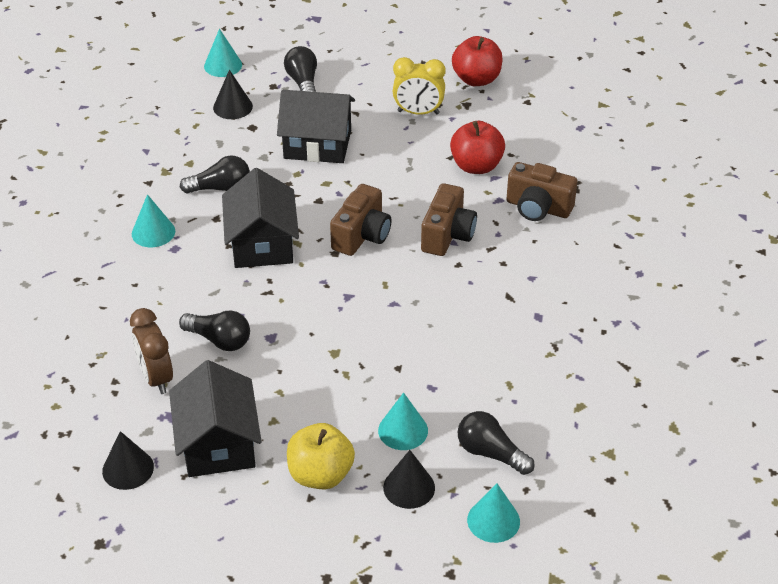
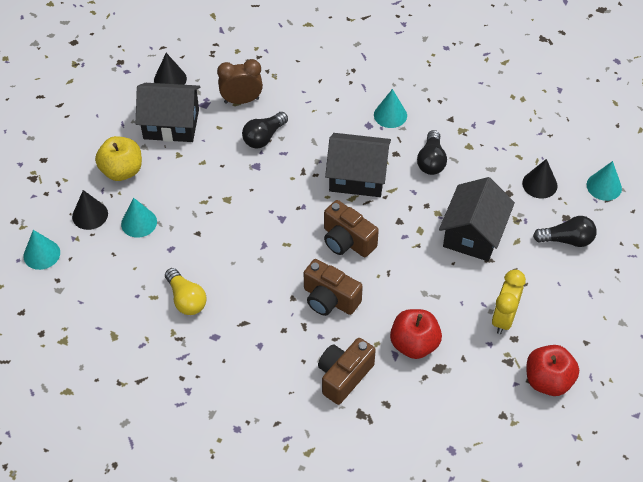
camera: 105 degrees right, 10 degrees up
(490, 453) = (96, 268): black light bulb -> none
(500, 353) = (186, 299): none -> yellow light bulb

